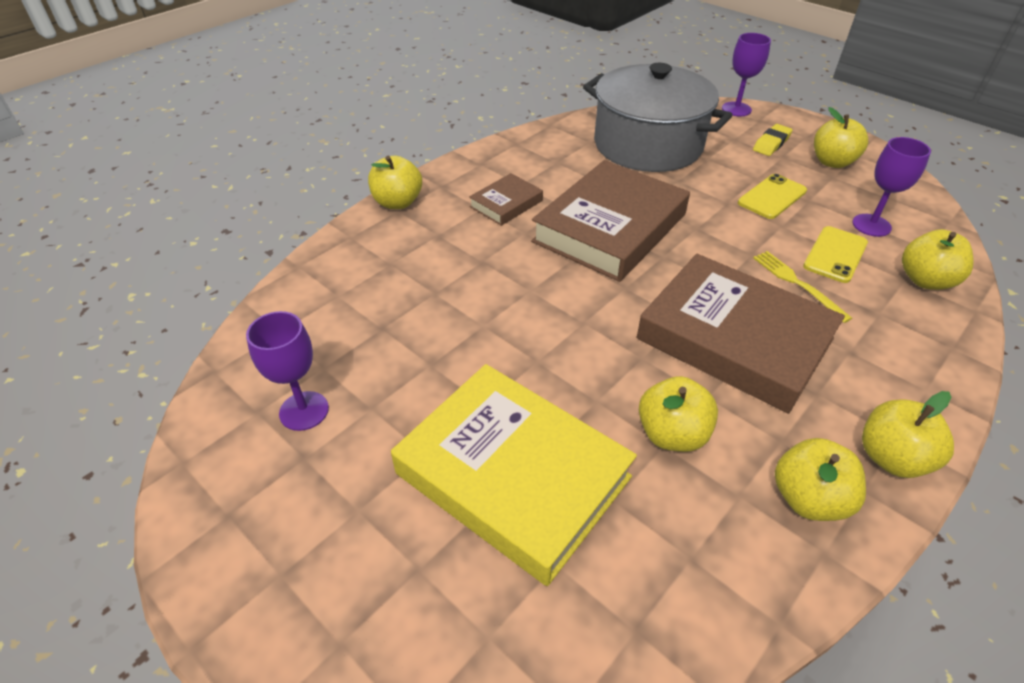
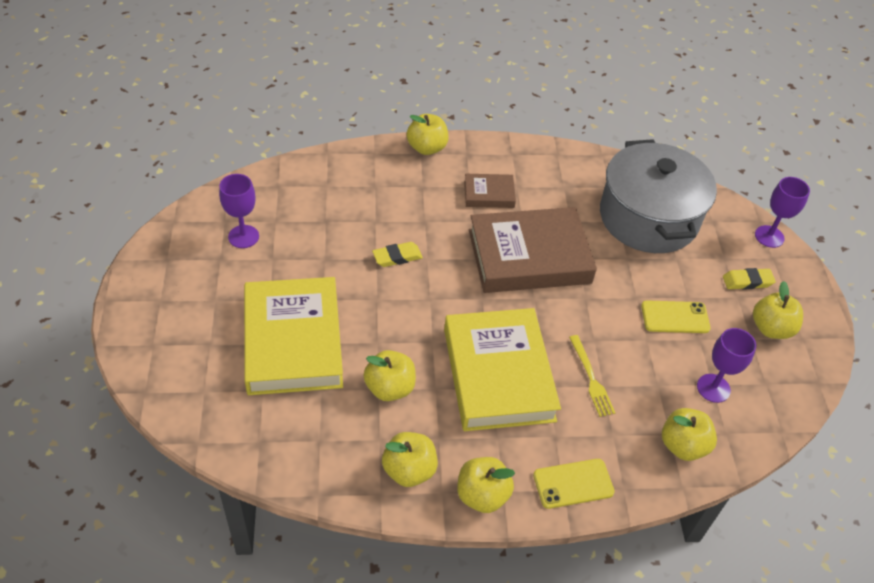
camera: 40 degrees right, 5 degrees up
(501, 309) = (397, 257): none -> yellow eraser
(734, 338) = (498, 374): brown book -> yellow book
(797, 283) = (591, 378): yellow fork -> yellow fork turned 150 degrees clockwise
(835, 254) = (649, 384): yellow phone -> yellow phone (573, 483)

